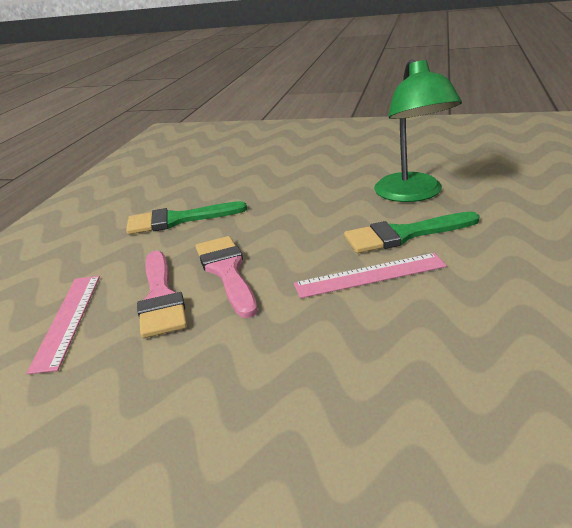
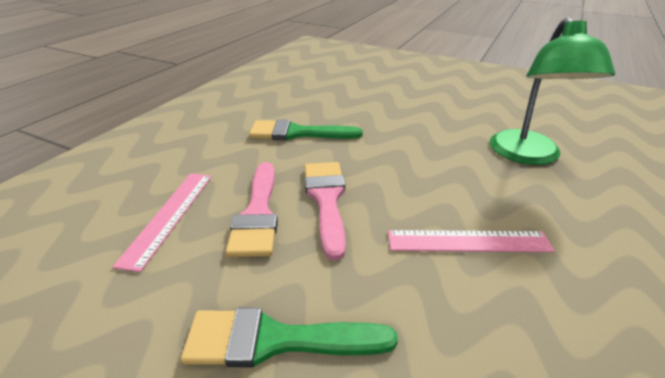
camera: 10 degrees right, 5 degrees up
(403, 235) = (512, 201): green brush -> green brush (275, 340)

